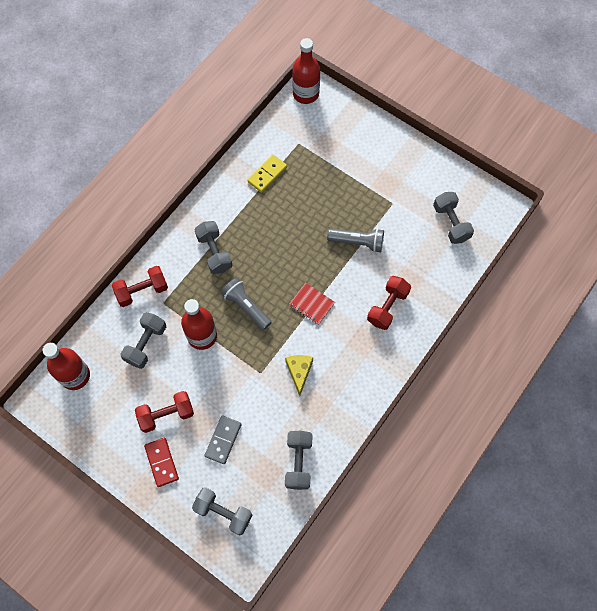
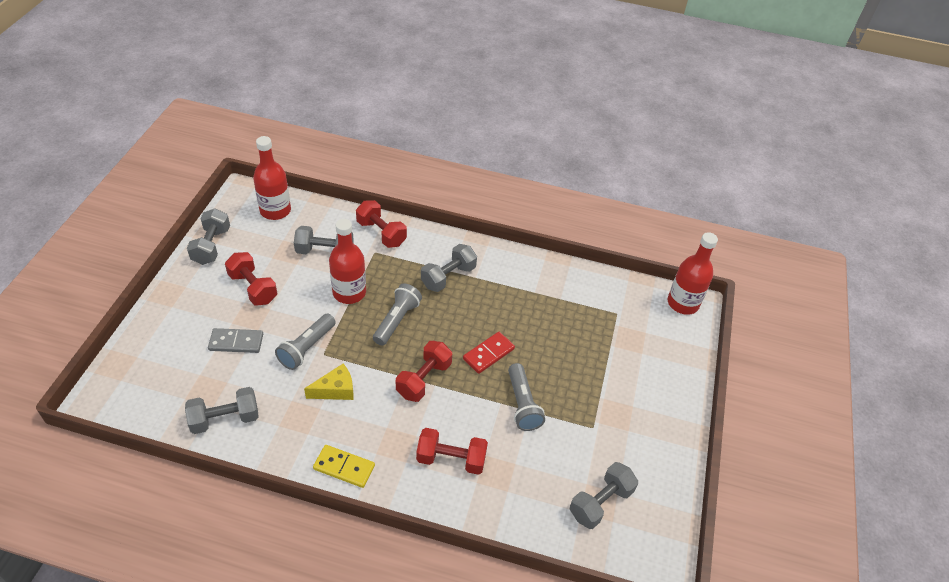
camera: 65 degrees right, 20 degrees down
(161, 462) = (200, 298): red domino -> red domino (488, 354)
(223, 512) = (153, 365): grey dumbbell -> grey dumbbell (211, 246)
(250, 384) = (306, 348): none -> grey flashlight
(267, 174) = (562, 296): yellow domino -> yellow domino (344, 467)
(312, 304) = (424, 379): red notebook -> red dumbbell

